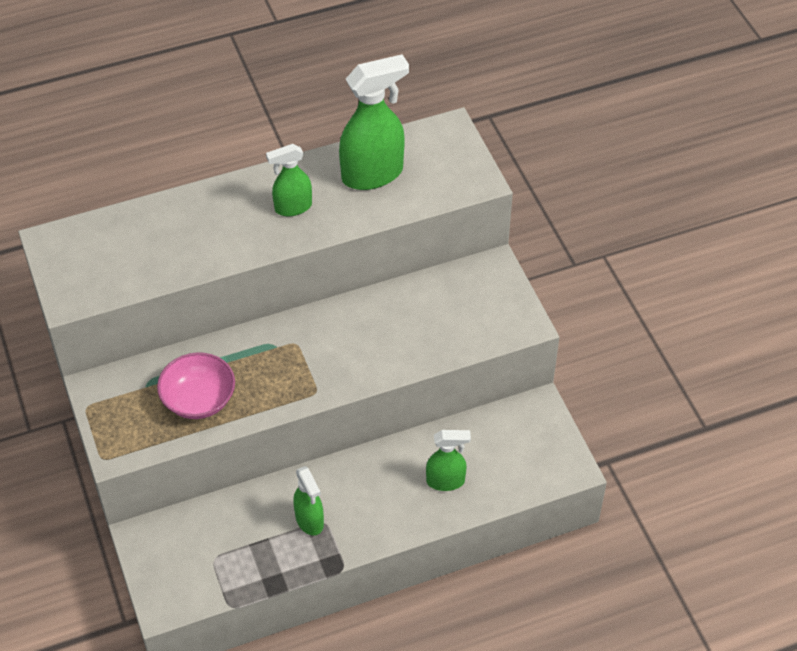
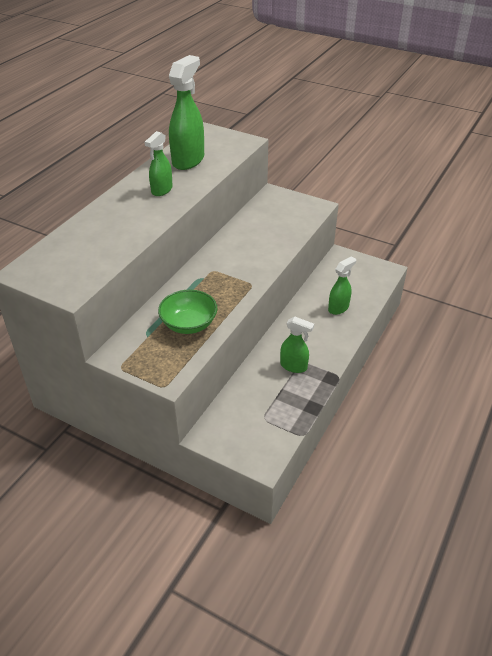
camera: 40 degrees left, 10 degrees down
(199, 399) = (189, 324): pink bowl -> green bowl

